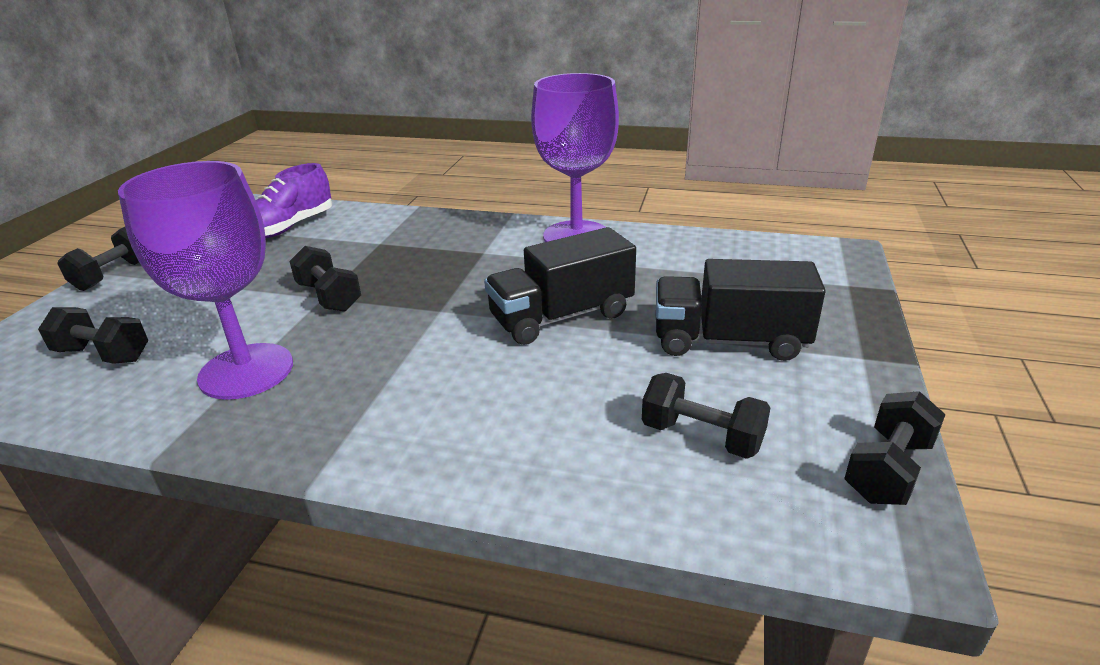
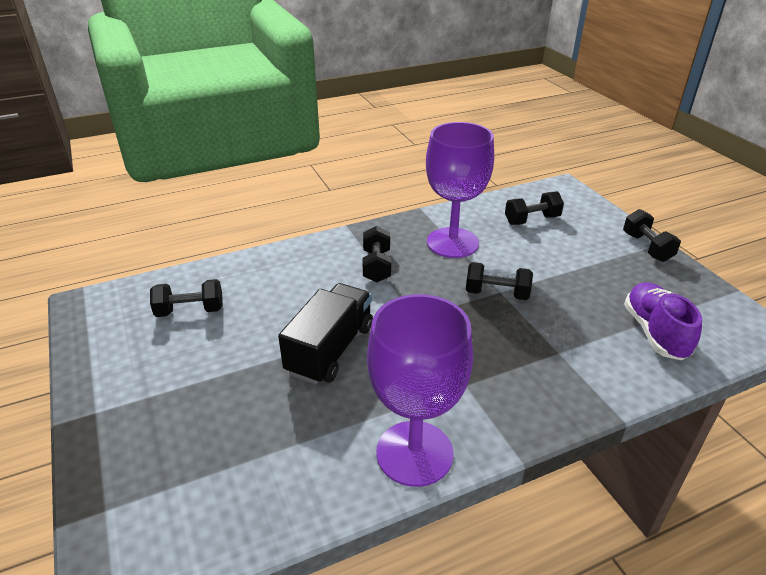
camera: 140 degrees right, 5 degrees up
(729, 341) = (198, 383): black truck -> none
(888, 470) = (86, 334): black dumbbell -> black dumbbell (376, 266)

